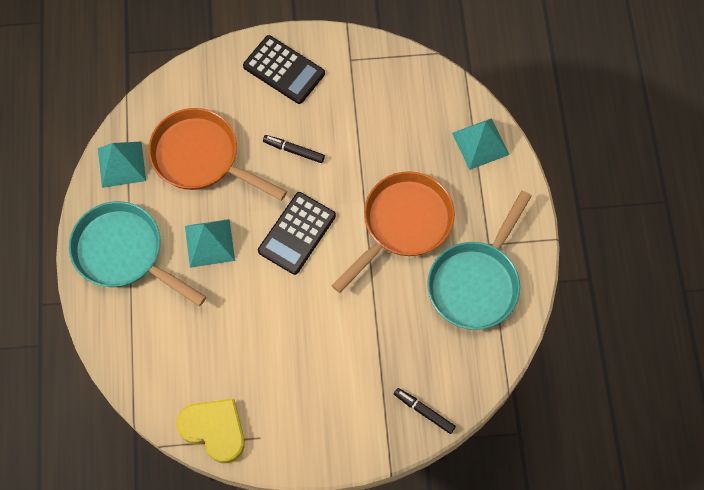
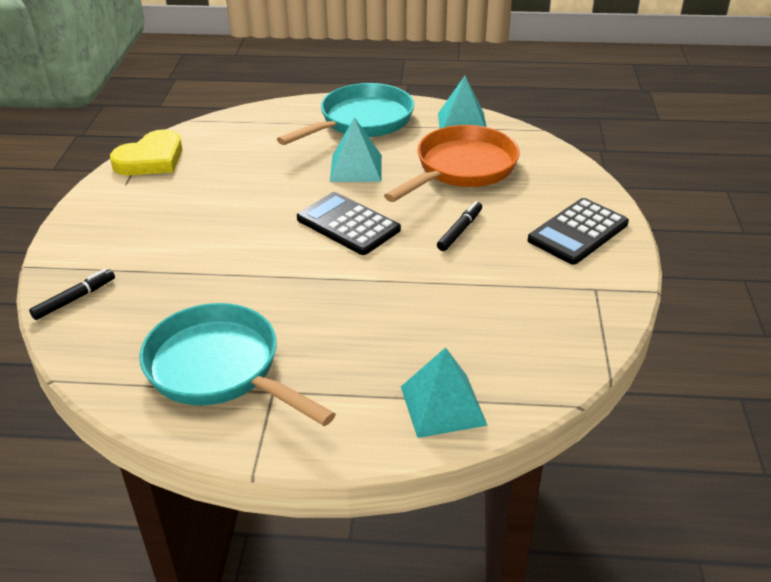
camera: 100 degrees right, 30 degrees down
(403, 224) = (332, 309): orange pan -> none

